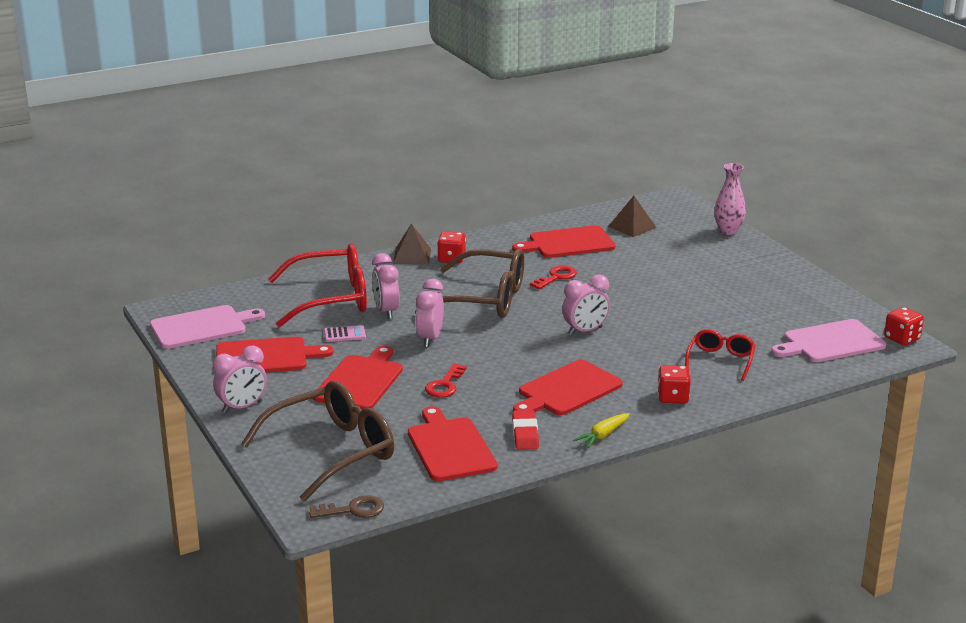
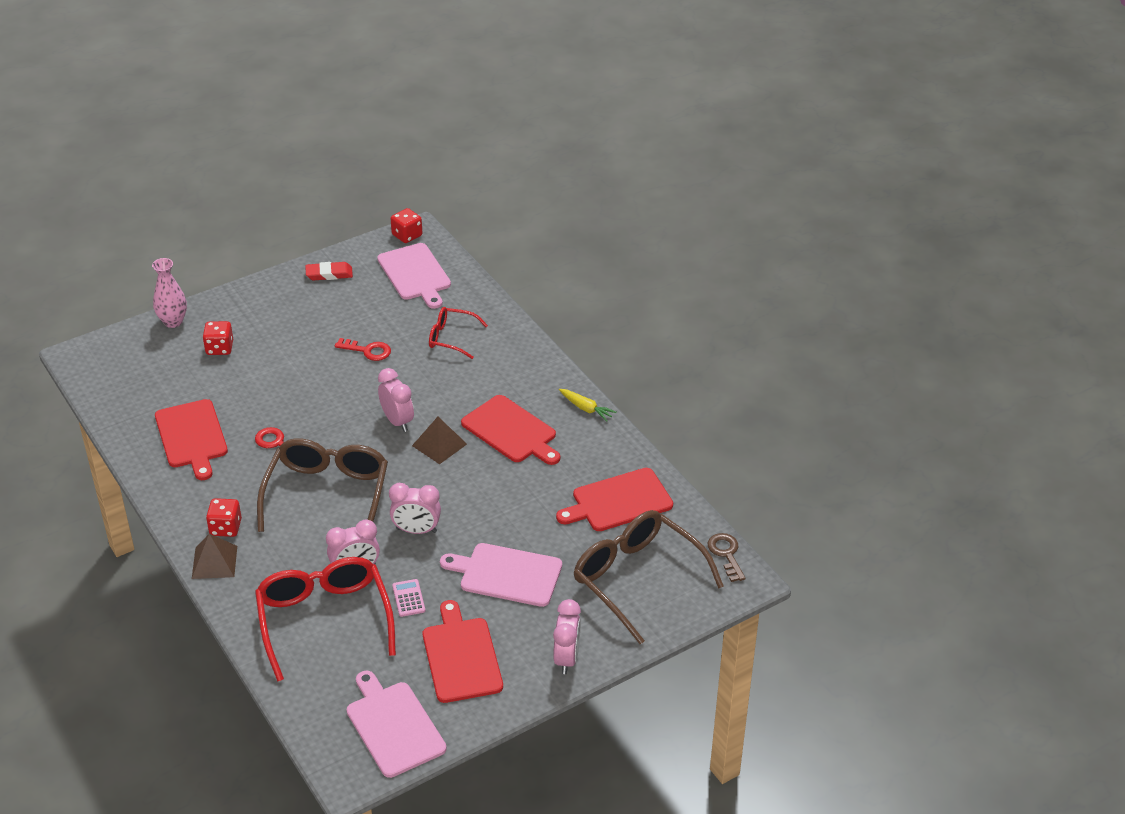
camera: 95 degrees left, 15 degrees up
(242, 407) = (567, 658): pink clock -> pink clock turned 45 degrees clockwise
(360, 381) = (507, 574): red cutting board -> pink cutting board
(445, 385) = (509, 512): red key -> red key (368, 351)
(525, 433) = (589, 455): red eraser -> red eraser (329, 274)
(632, 227) = (154, 389): brown pyramid -> brown pyramid (439, 445)
(673, 397) = (518, 367): red dice -> red dice (219, 348)

